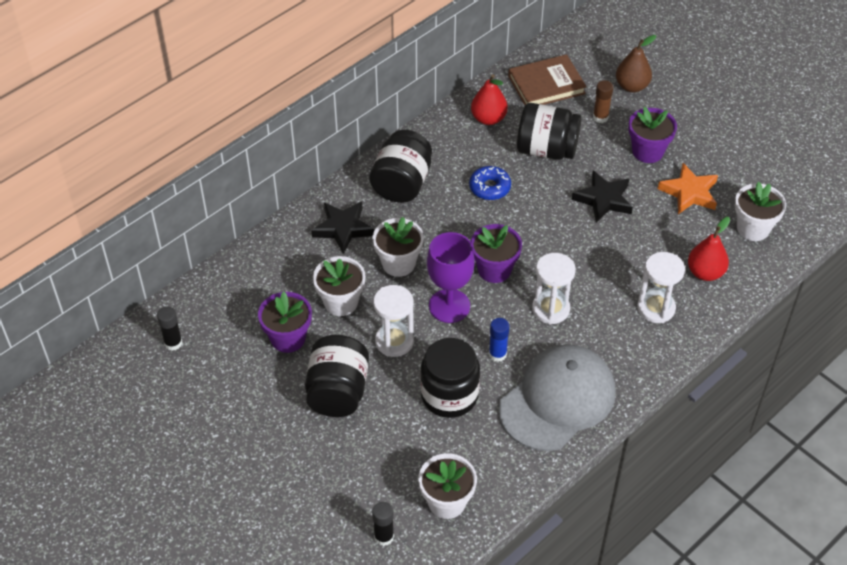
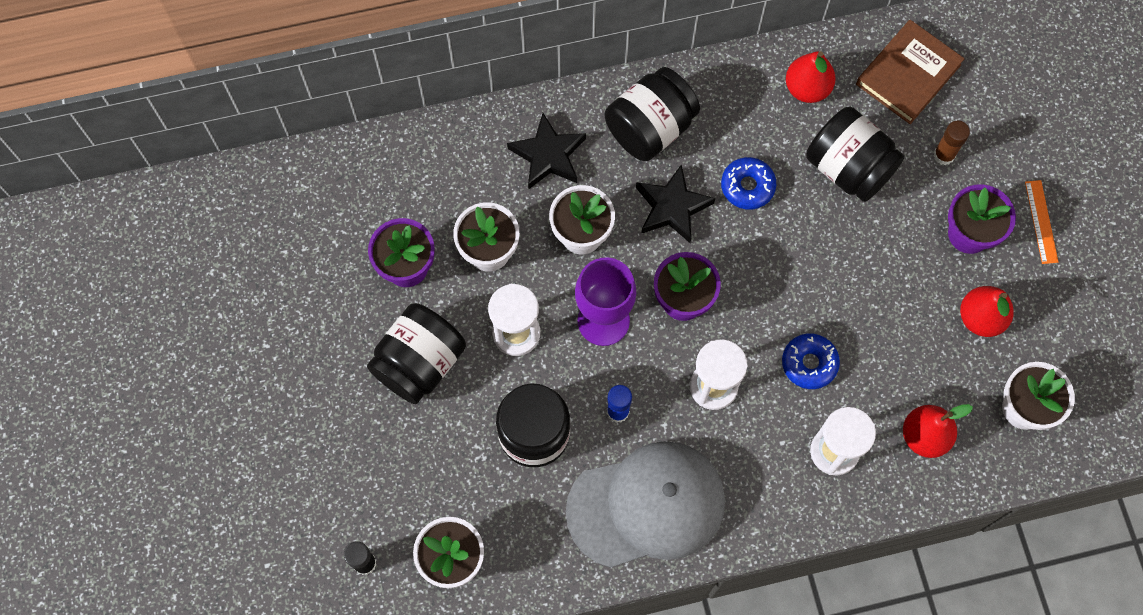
camera: 30 degrees right, 20 degrees up
(173, 343) = (286, 208): black glue stick -> none
(546, 85) = (908, 74): brown book -> brown book turned 60 degrees counterclockwise
(602, 267) = (809, 363): none -> blue donut
(603, 199) = (870, 273): black star -> black star (672, 207)
(632, 86) = (1013, 129): brown pear -> none
(686, 126) = (1041, 222): none -> orange ruler
(689, 192) = (980, 318): orange star -> red pear

